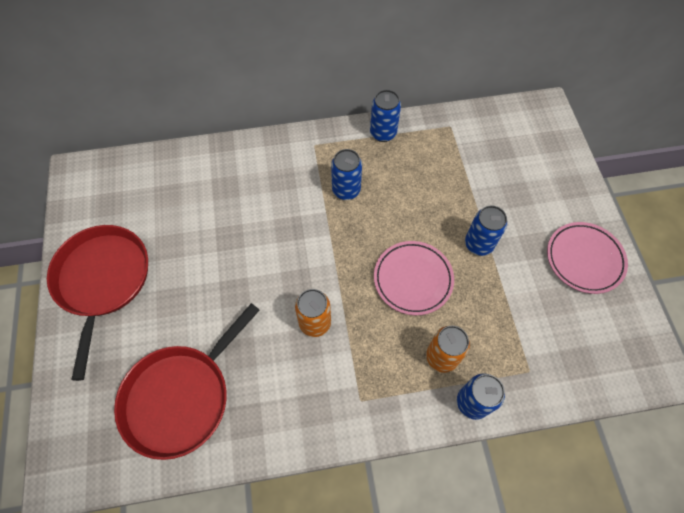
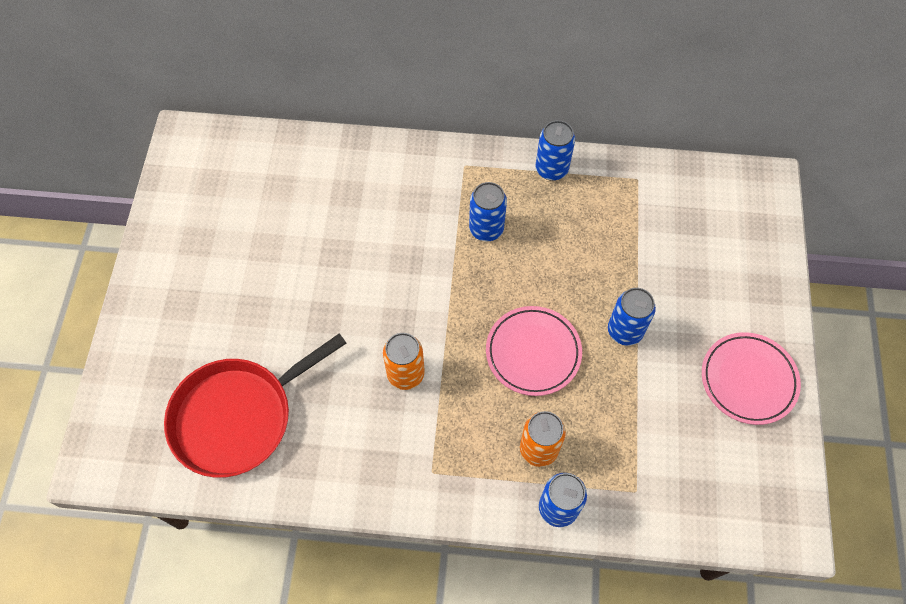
camera: 15 degrees right, 0 degrees up
(103, 281) = (185, 269): red pan -> none

